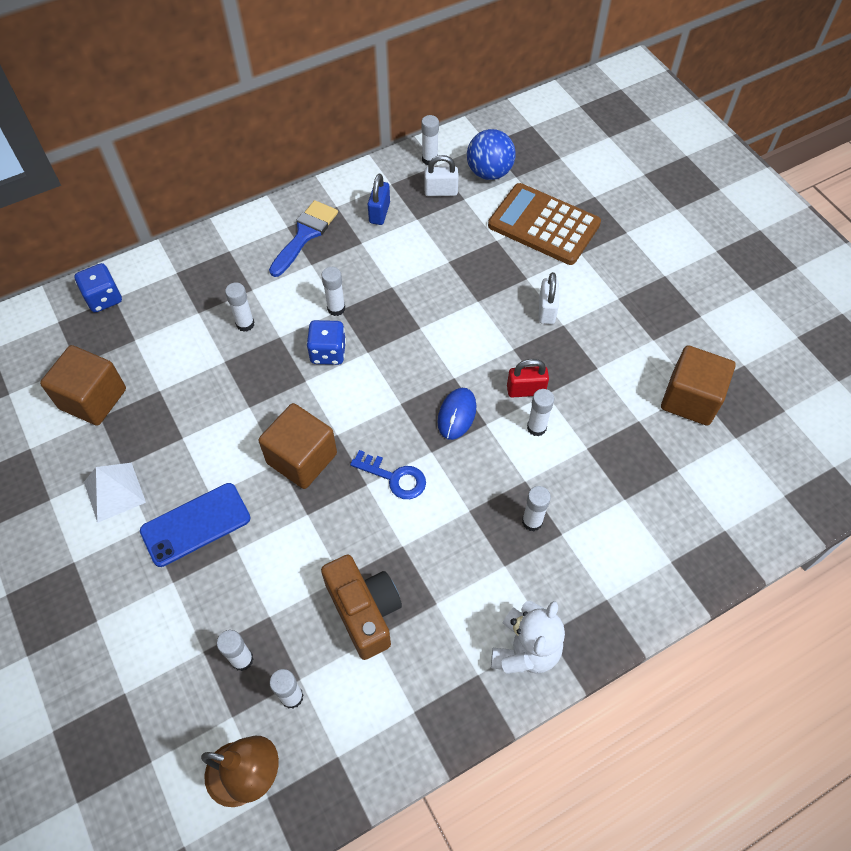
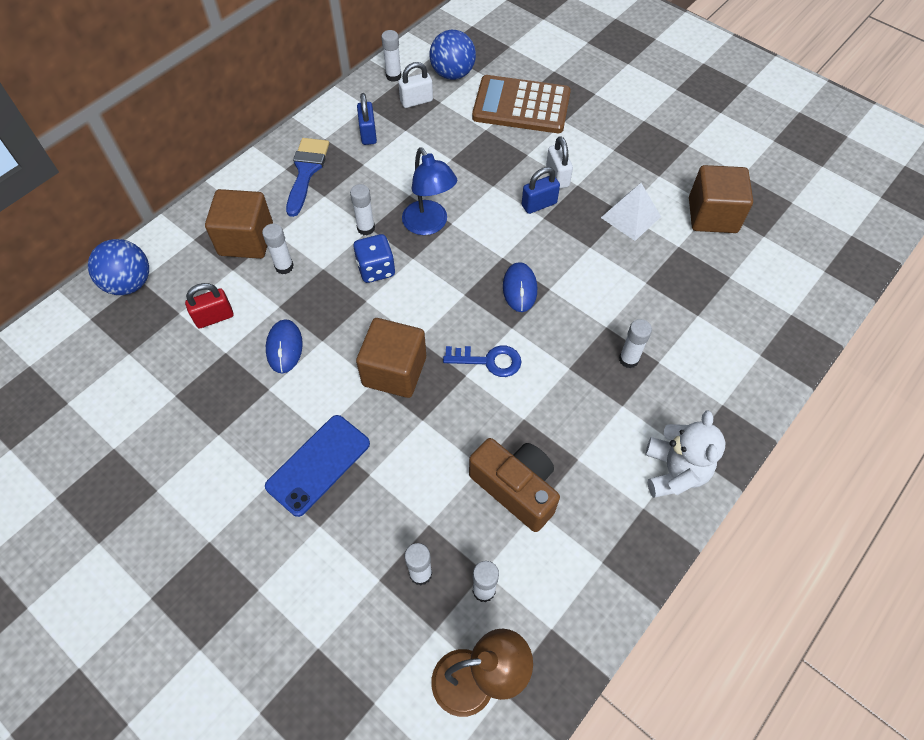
camera: 20 degrees left, 0 degrees up
(93, 399) = (160, 380): brown cube -> brown cube (246, 240)
(104, 298) = (129, 283): blue dice -> blue ball
(114, 492) = (222, 461): white pyramid -> white pyramid (630, 217)
(212, 402) = (284, 347): none -> blue mouse
(398, 323) = (429, 225): none -> blue lamp
(515, 334) = (539, 204): none -> blue padlock
(526, 390) = (571, 249): red padlock -> red padlock (214, 317)
(536, 427) = (595, 278): white glue stick -> none

